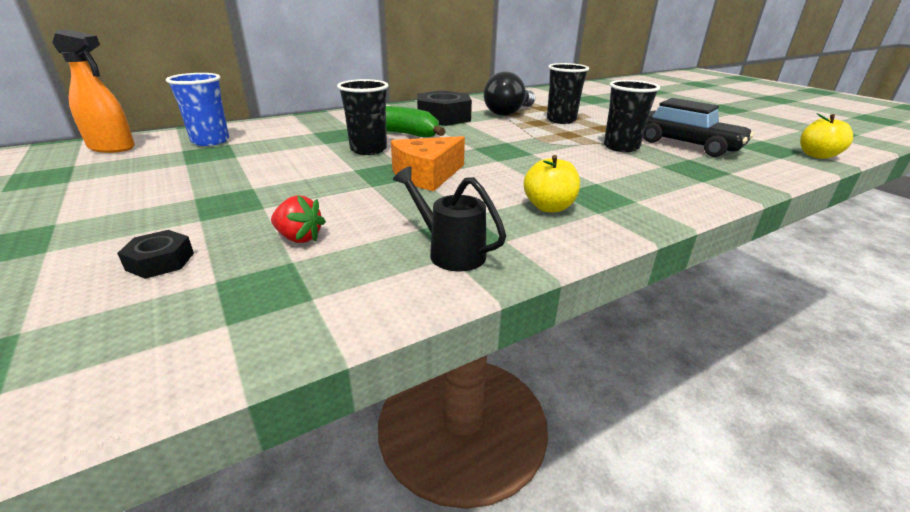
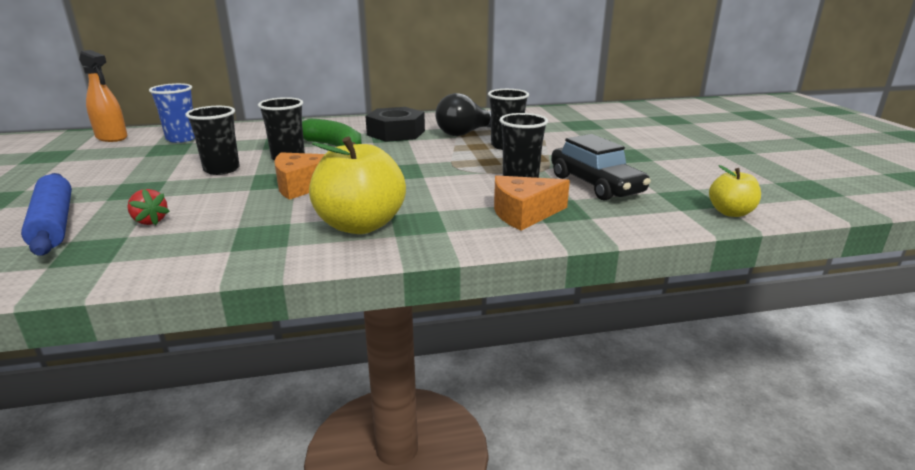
camera: 20 degrees right, 5 degrees down
(160, 261) = (54, 223): black nut -> blue rolling pin
(308, 168) = (221, 169): none -> black cup
(450, 252) = (234, 247): black watering can -> none
(549, 207) = (360, 225): yellow apple -> yellow apple, size x1.87
(674, 176) = (524, 213): none -> orange cheese

